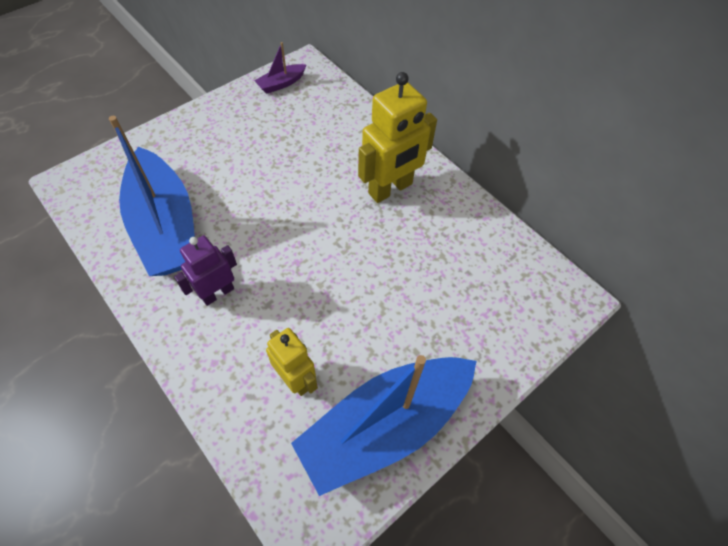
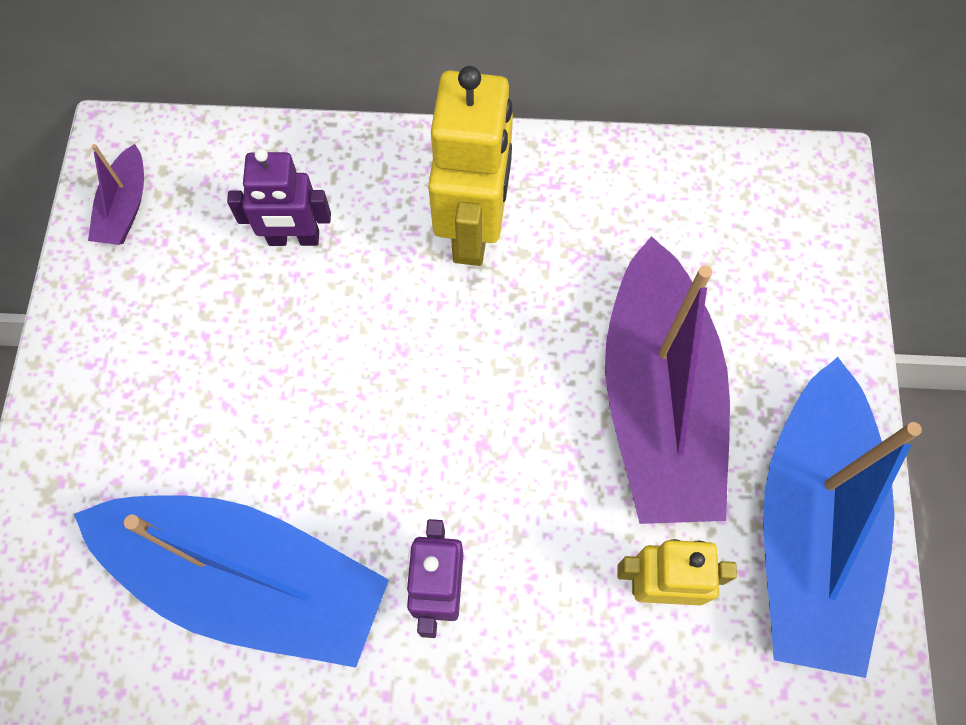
camera: 45 degrees left, 10 degrees up
(322, 137) = (294, 238): none -> purple robot
(384, 313) = (658, 402): none -> purple boat

